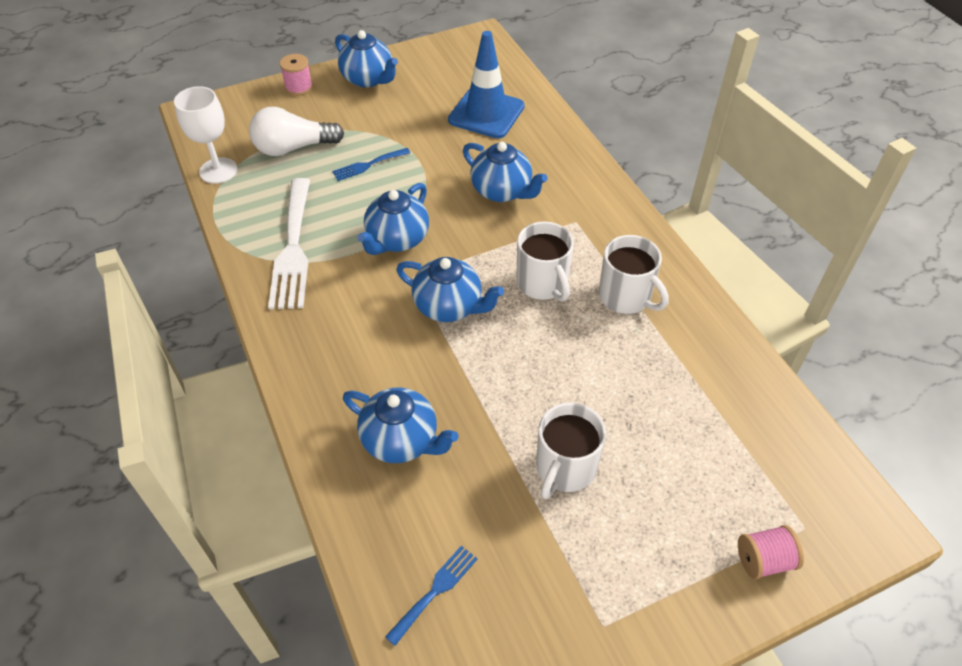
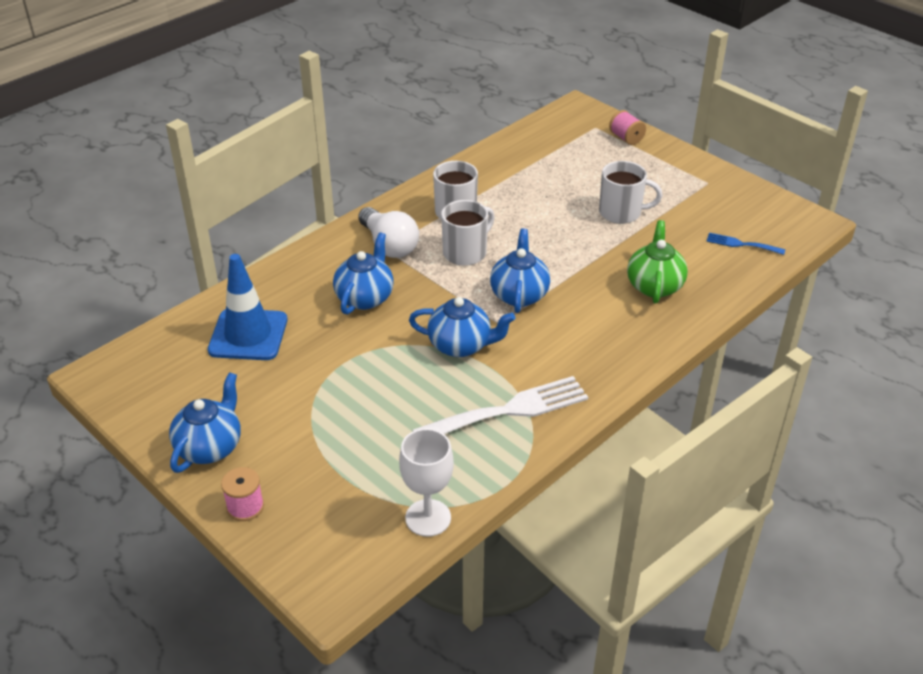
camera: 110 degrees left, 10 degrees down
(293, 148) = (362, 467): white light bulb -> white light bulb (389, 245)
(368, 165) = (366, 397): blue fork -> none
(401, 440) = (654, 286): blue teapot -> green teapot

